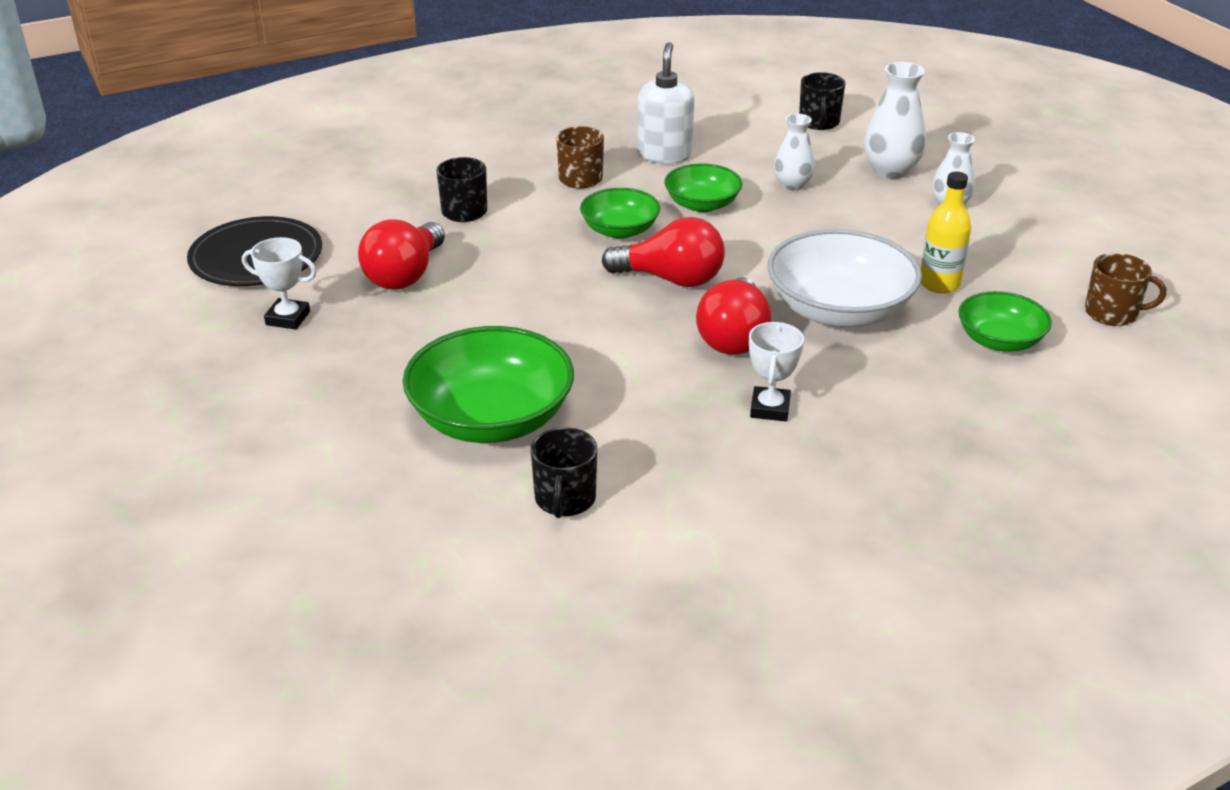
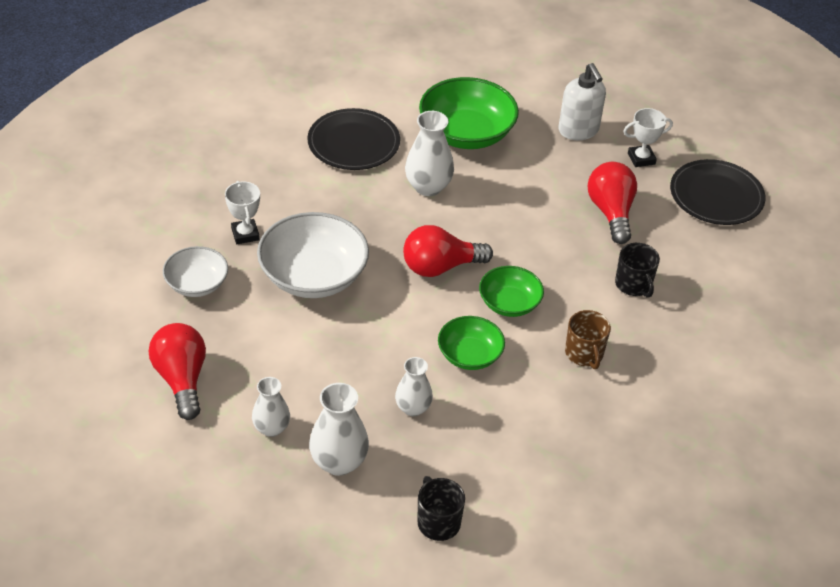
camera: 150 degrees right, 10 degrees up
(565, 499) = (394, 104): black mug -> none
(613, 365) = (428, 187): none -> white vase
(664, 155) = (542, 411): white soap dispenser -> white soap dispenser (578, 130)
(679, 455) = (353, 143): none -> black plate
(734, 337) = (370, 230): red light bulb -> red light bulb (182, 379)
(770, 408) = (320, 186): white trophy -> white trophy (245, 234)
(939, 284) = (252, 326): yellow bottle -> none
(999, 340) = (197, 284): green bowl -> white bowl
(1112, 313) = (120, 337): brown mug -> none

